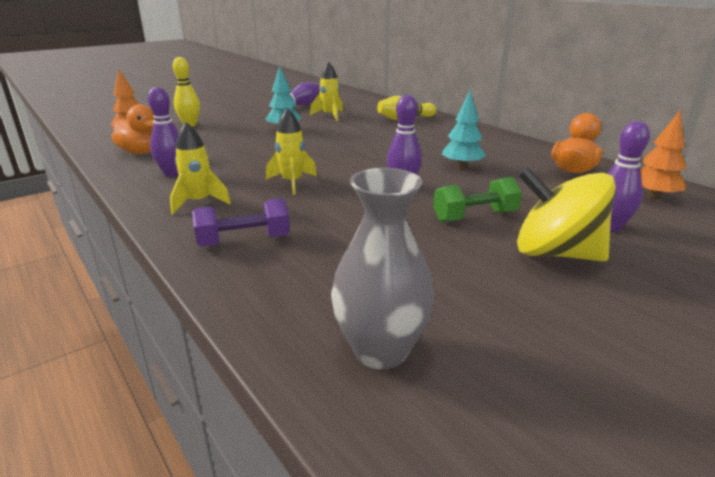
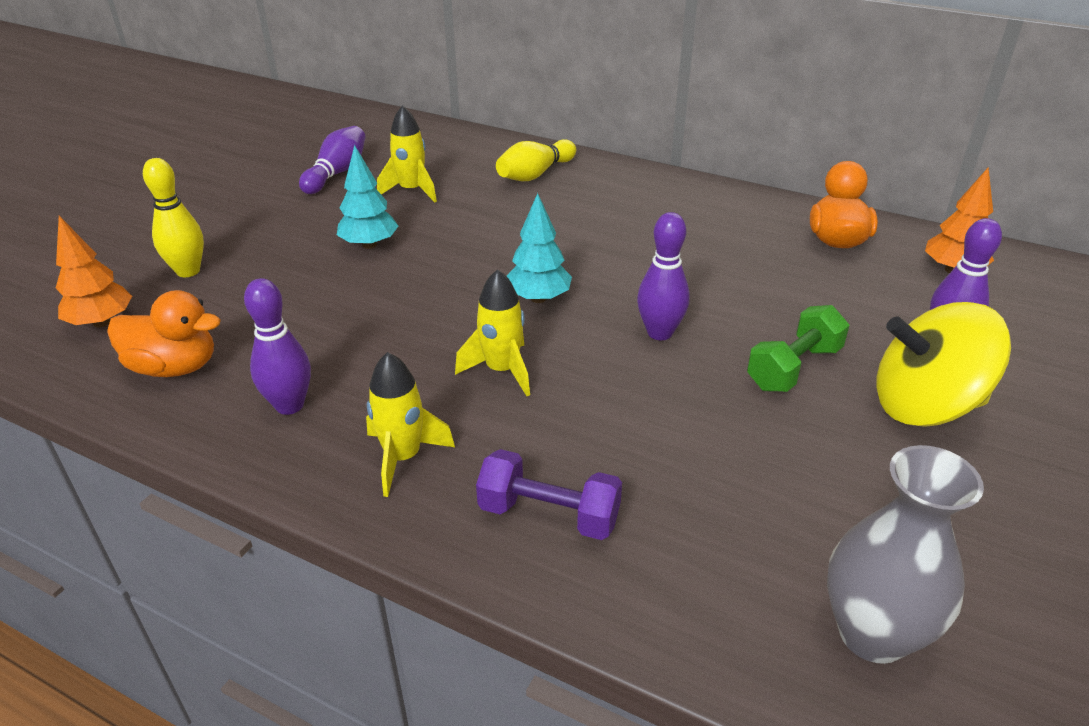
camera: 25 degrees left, 10 degrees up
(244, 241) = (549, 515): purple dumbbell -> purple dumbbell turned 60 degrees clockwise
(461, 167) = (701, 269): turquoise tree -> turquoise tree (538, 298)

